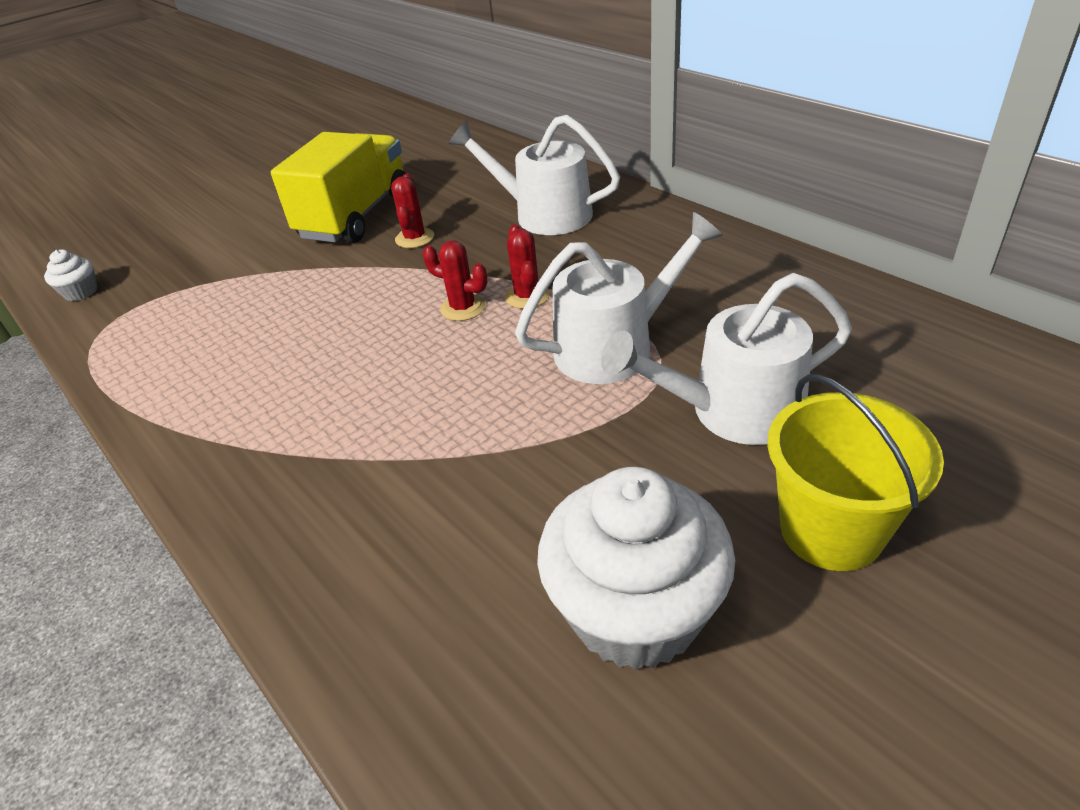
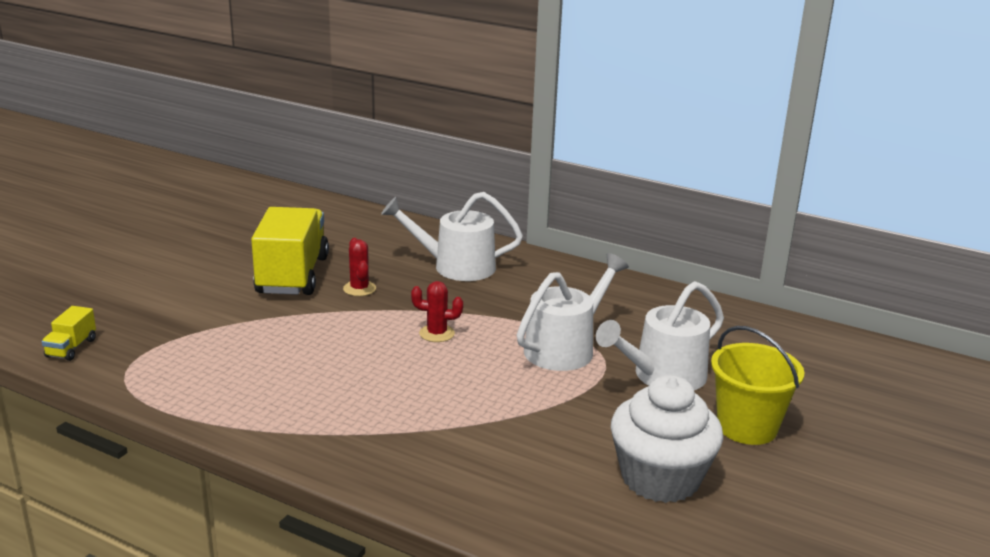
camera: 25 degrees left, 15 degrees down
(81, 292) = (71, 348): white cupcake -> yellow truck
(527, 296) = (481, 322): red cactus -> none

